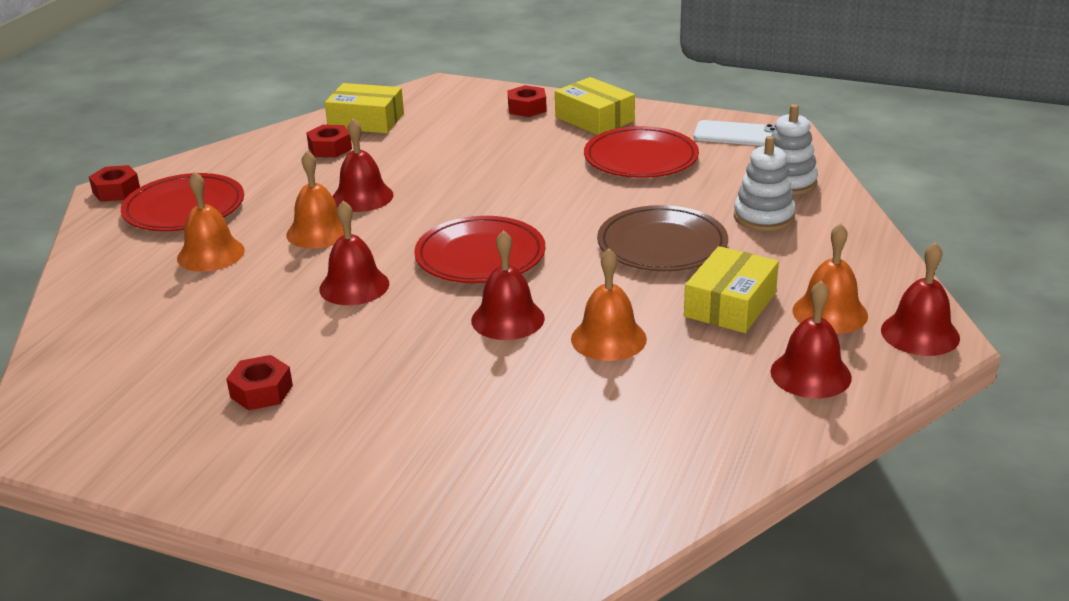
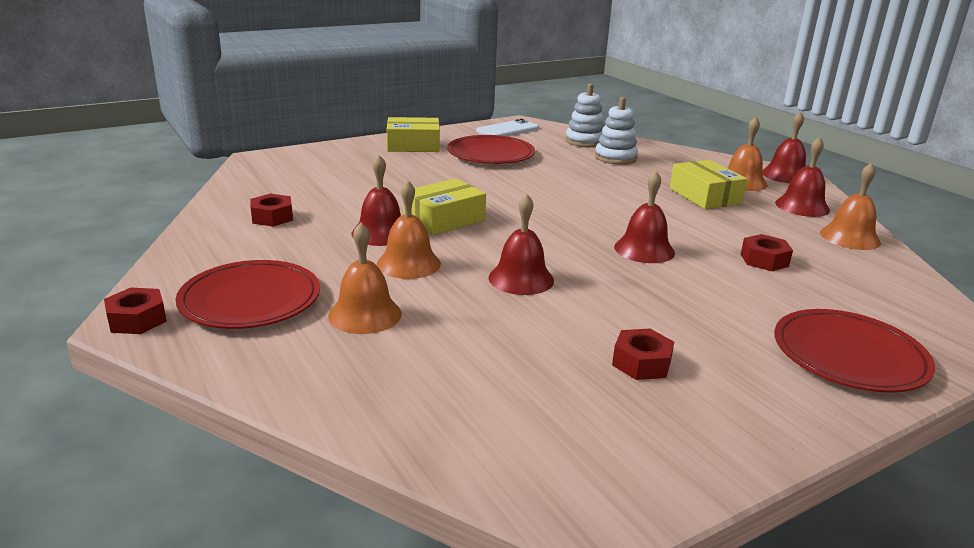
camera: 55 degrees left, 5 degrees down
(366, 121) = (255, 193): yellow box -> yellow box (444, 219)
(480, 256) = (543, 229): red plate -> red plate (849, 355)
(527, 108) = (356, 152): red nut -> red nut (764, 260)
(608, 338) = (706, 233): orange bell -> orange bell (850, 237)
(662, 244) = (610, 185): brown plate -> none

